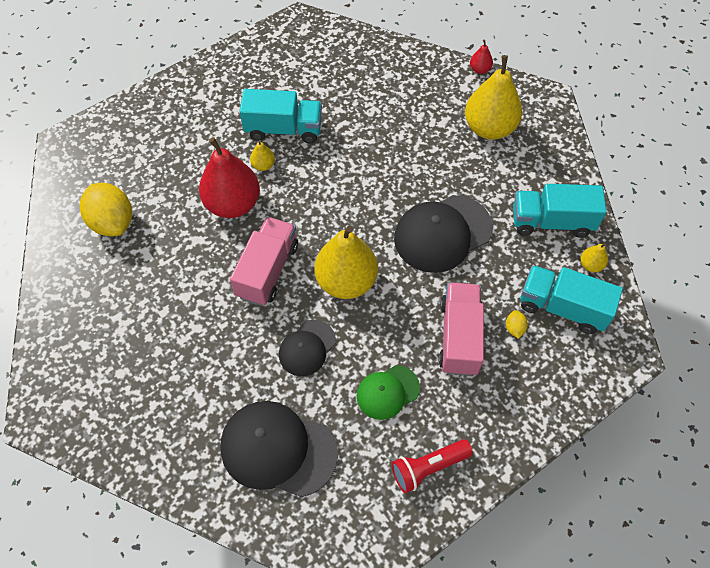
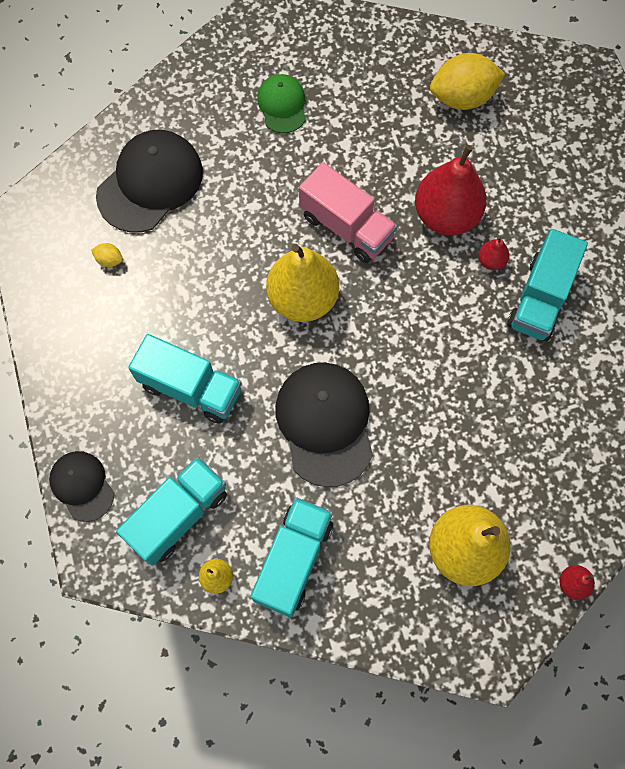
camera: 110 degrees right, 10 degrees up
(263, 165) = (491, 261): yellow pear -> red pear
(307, 348) = (241, 237): black cap -> black cap (82, 486)
(387, 392) = (162, 295): green cap -> green cap (282, 105)
(428, 467) = (72, 304): red flashlight -> none
(459, 337) = (190, 388): pink truck -> turquoise truck
(514, 328) = (176, 450): yellow lemon -> yellow lemon (109, 260)

